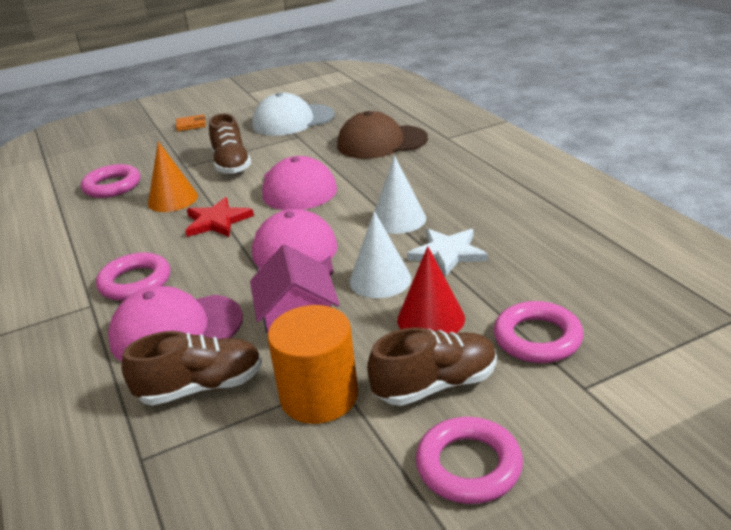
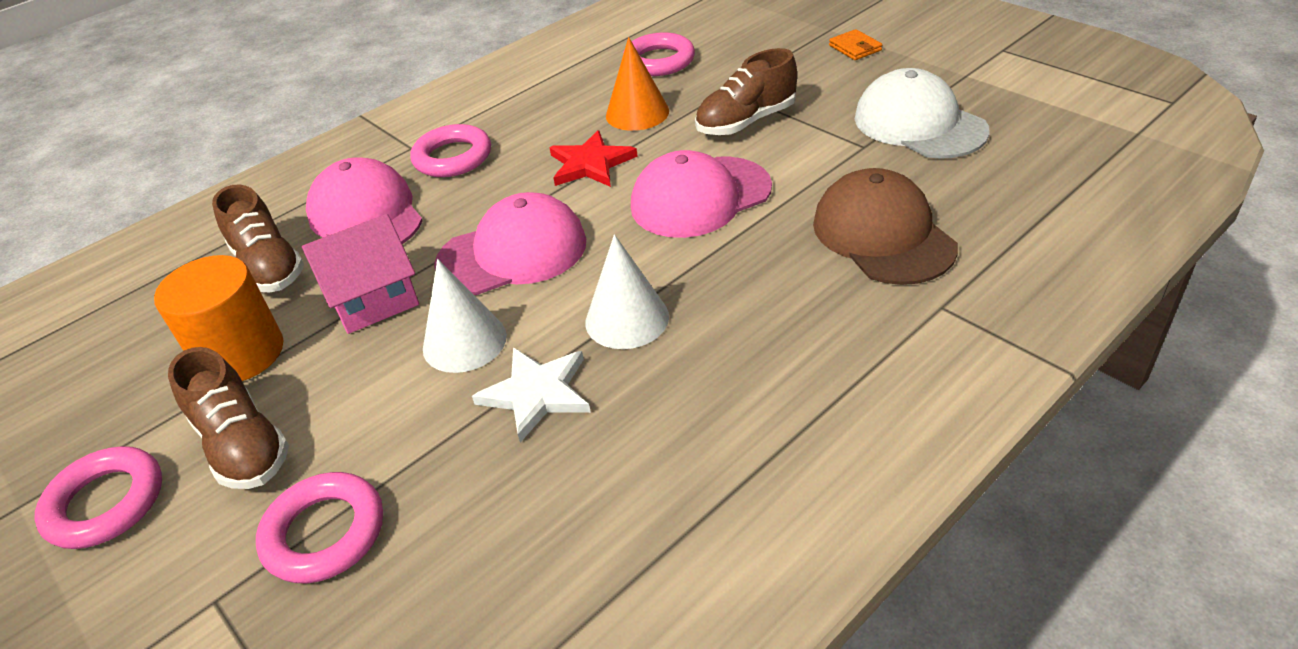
camera: 75 degrees right, 10 degrees up
(431, 319) = (375, 411): red cone -> none

